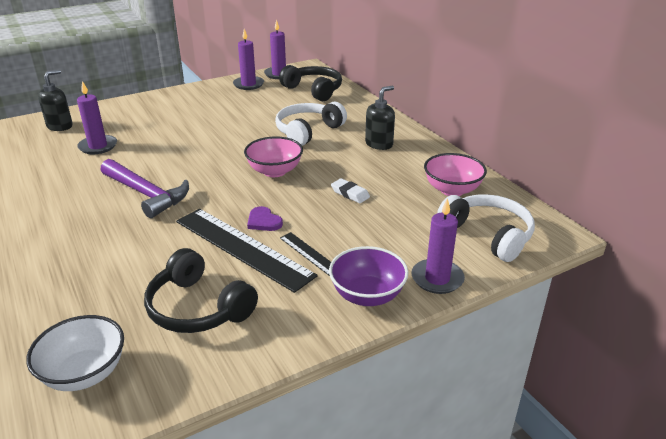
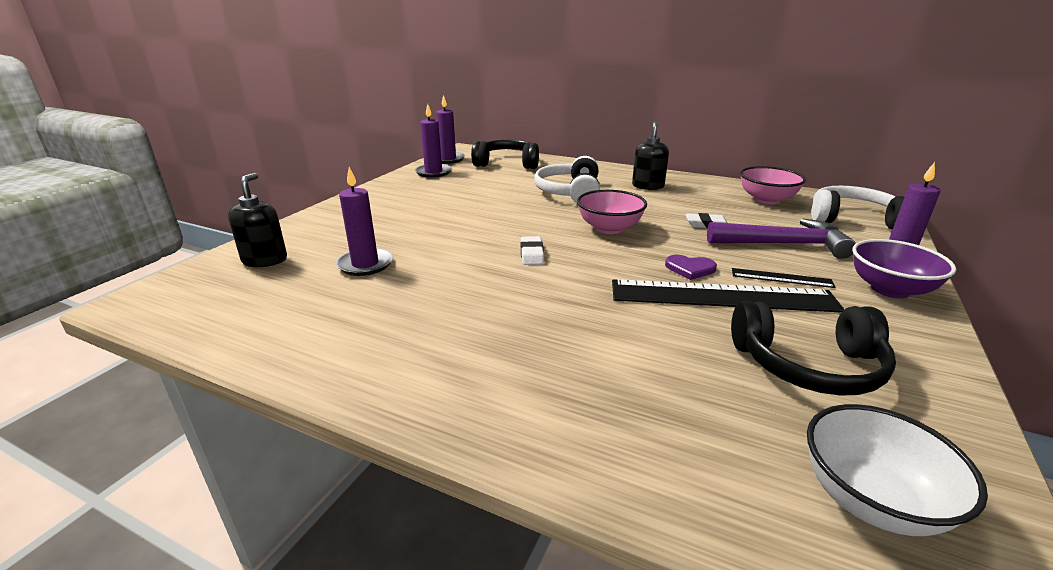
camera: 35 degrees left, 5 degrees down
(146, 194) = (525, 288): purple hammer -> purple hammer (784, 244)
(191, 173) = (531, 254): none -> white eraser

